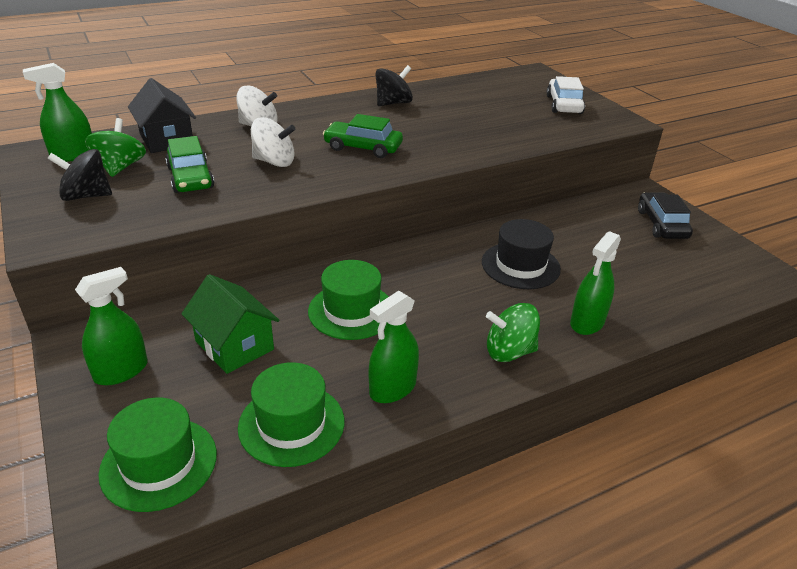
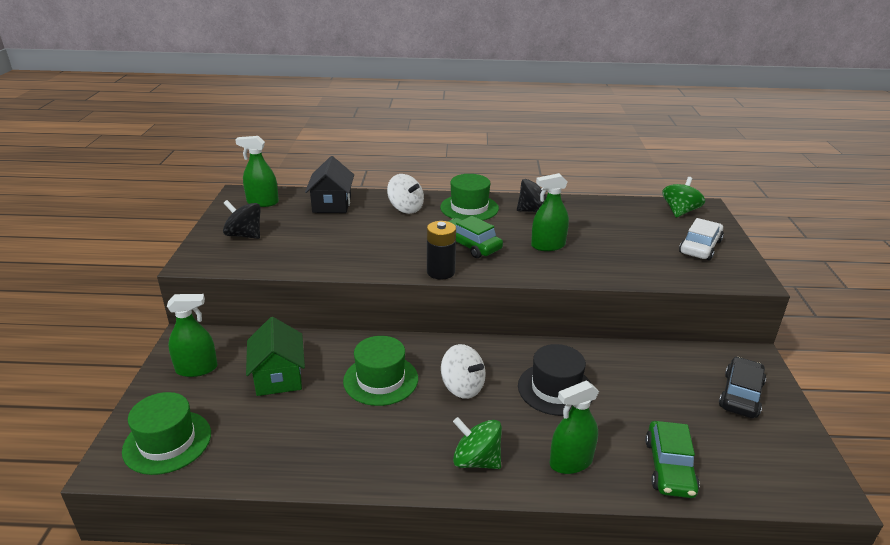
camera: 30 degrees right, 5 degrees down
(120, 167) = (283, 219): green spinning top -> green spinning top (680, 212)
(190, 177) = (321, 238): green car -> green car (669, 467)
(274, 162) = (390, 240): white spinning top -> white spinning top (462, 387)
(291, 424) = (266, 450): green hat -> green hat (469, 208)
(359, 179) = (440, 272): none -> black battery
(392, 388) = (358, 453): green spray bottle -> green spray bottle (548, 246)

